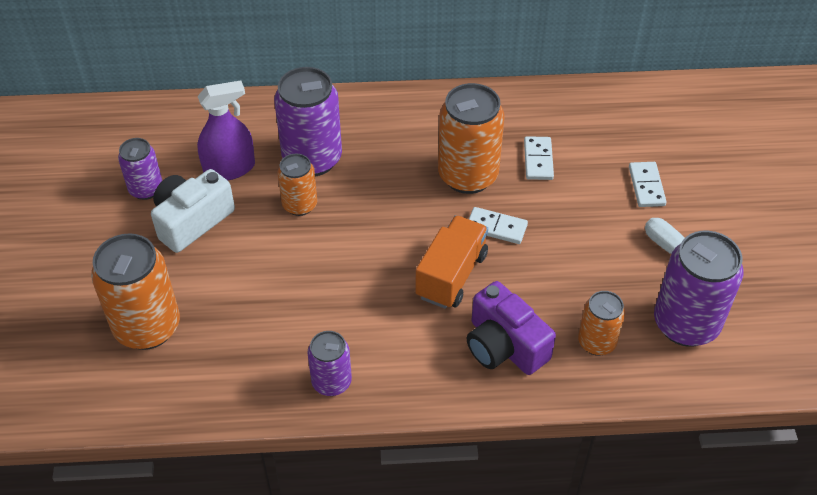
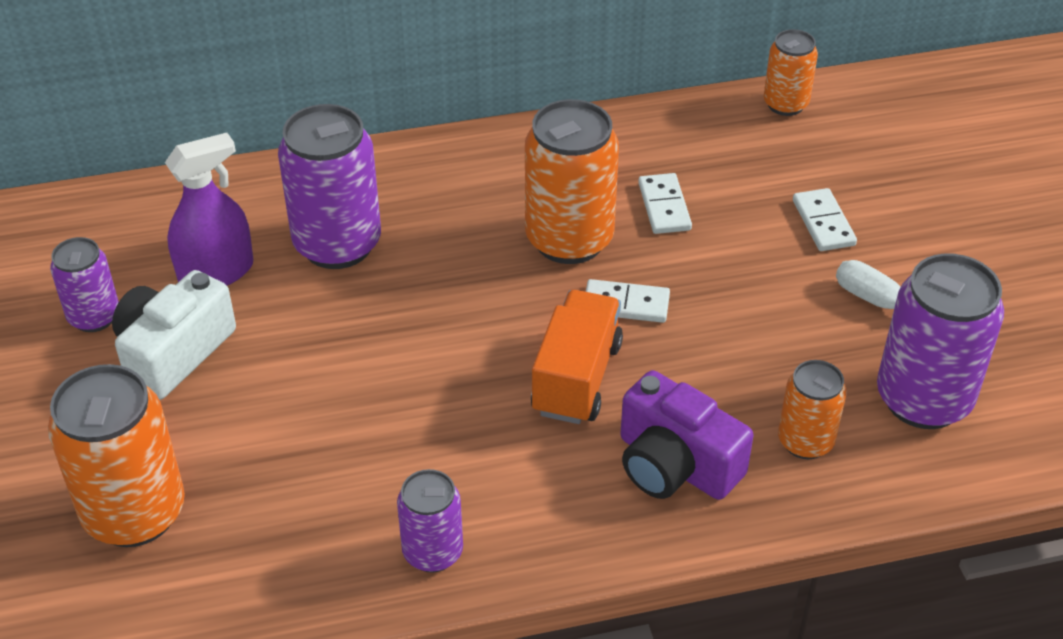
camera: 10 degrees left, 5 degrees down
(300, 205) = (332, 310): orange can -> orange can (785, 104)

